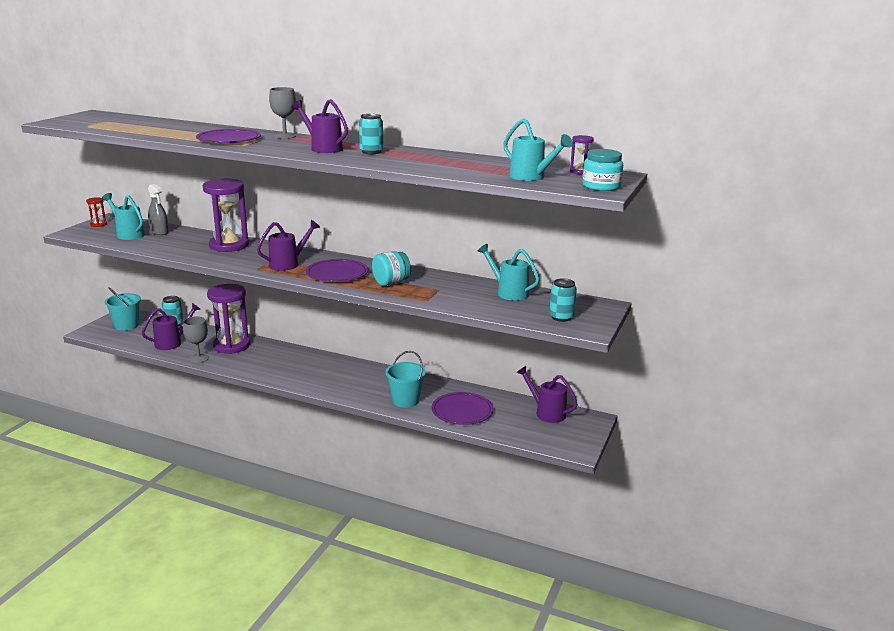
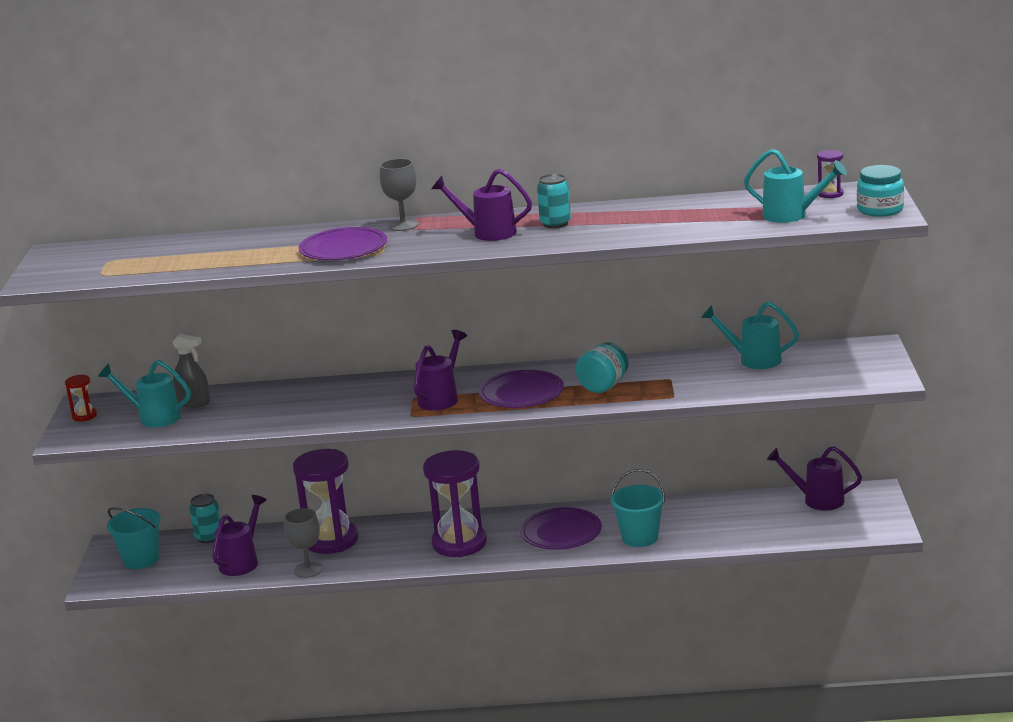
camera: 20 degrees left, 0 degrees up
(229, 245) = (323, 395): purple hourglass -> purple hourglass (459, 543)
(462, 411) = (719, 528): purple plate -> purple plate (561, 532)
(561, 317) = (845, 373): turquoise can -> none

